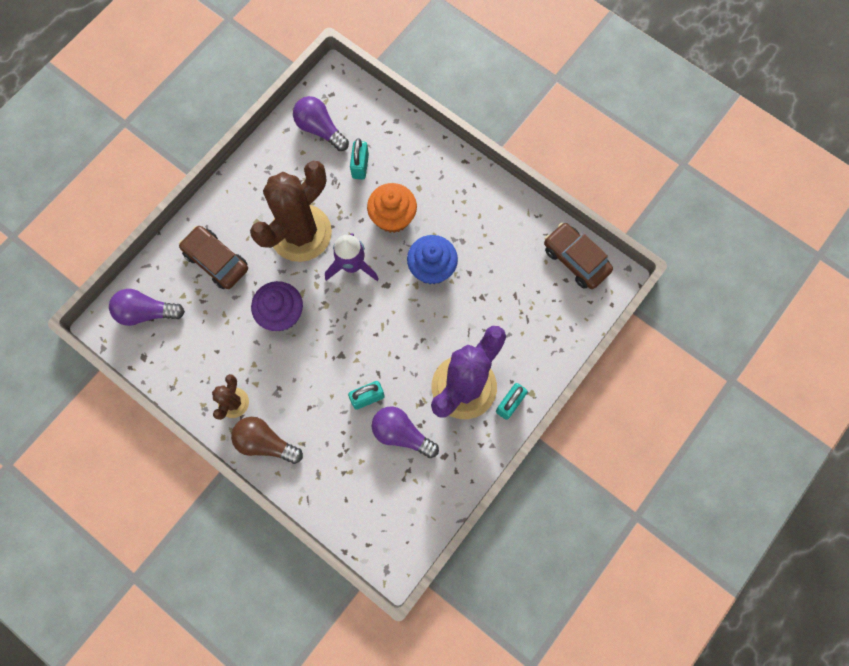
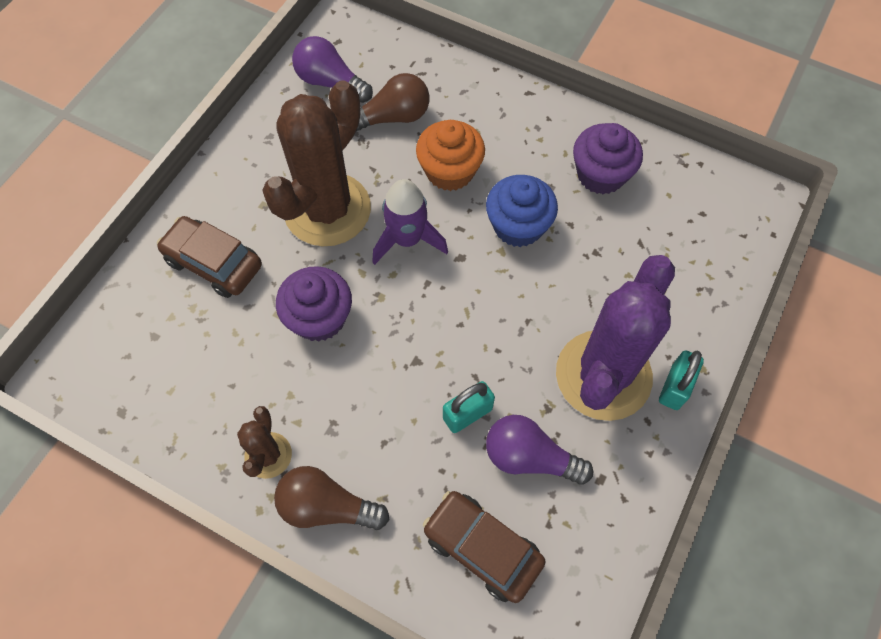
camera: 10 degrees left, 10 degrees down
(147, 312) = (119, 348): purple light bulb -> none
(360, 166) = (392, 117): turquoise padlock -> brown light bulb
(500, 237) = (601, 174): none -> purple cupcake
(575, 259) = (707, 186): brown car -> brown car (482, 548)

